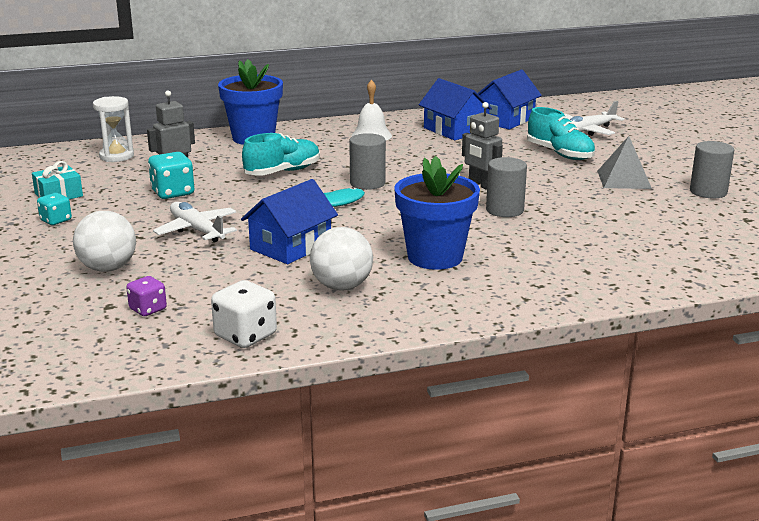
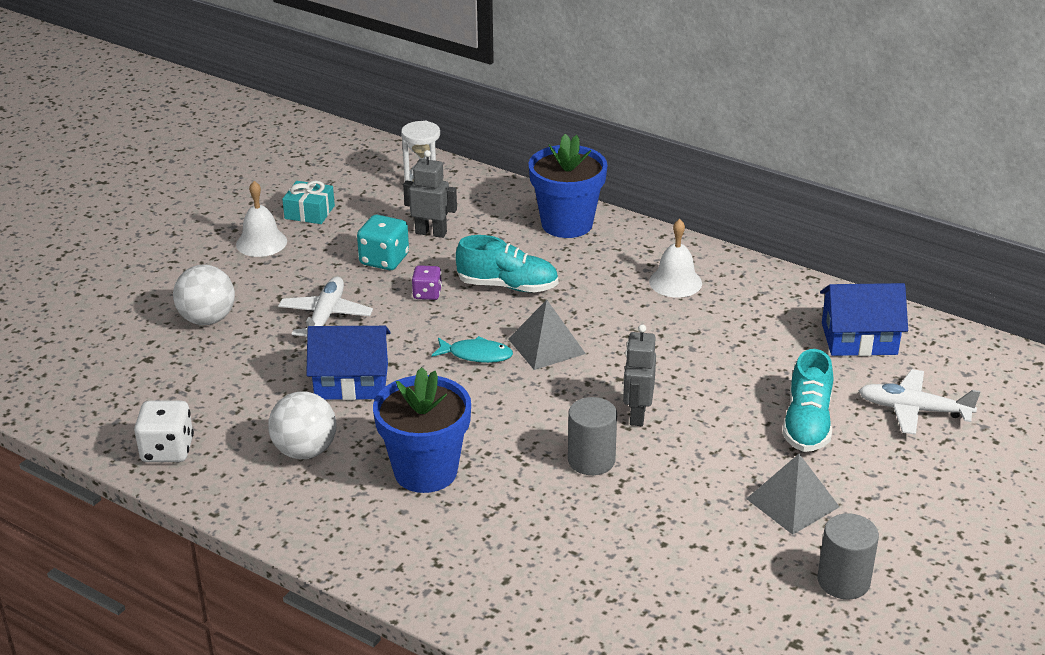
camera: 50 degrees right, 10 degrees up
(56, 220) = (261, 242): turquoise dice -> white bell
(148, 309) = (161, 379): purple dice -> purple dice (427, 294)
(367, 183) = (546, 346): grey cylinder -> grey pyramid
(454, 130) = (771, 322): blue house -> none

